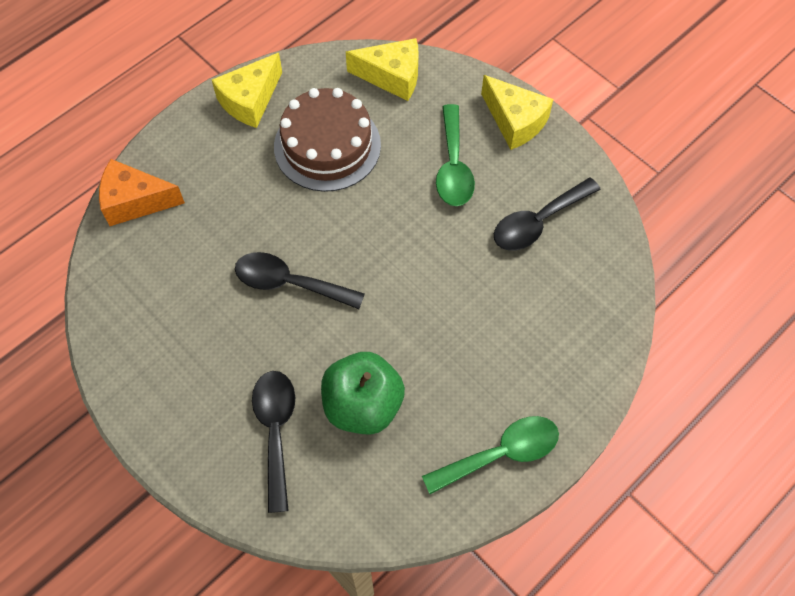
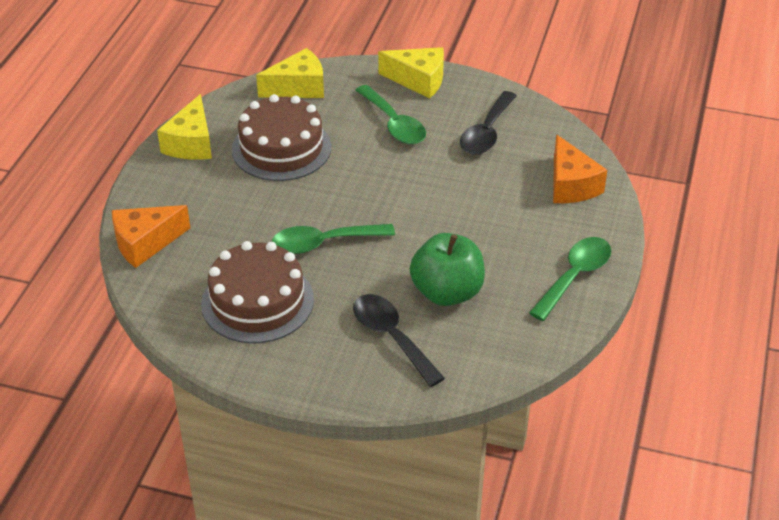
camera: 30 degrees left, 20 degrees down
(186, 321) = (257, 301): none -> brown cake
(290, 283) = (324, 243): black spoon -> green spoon
(578, 334) = (571, 185): none -> orange cheese

